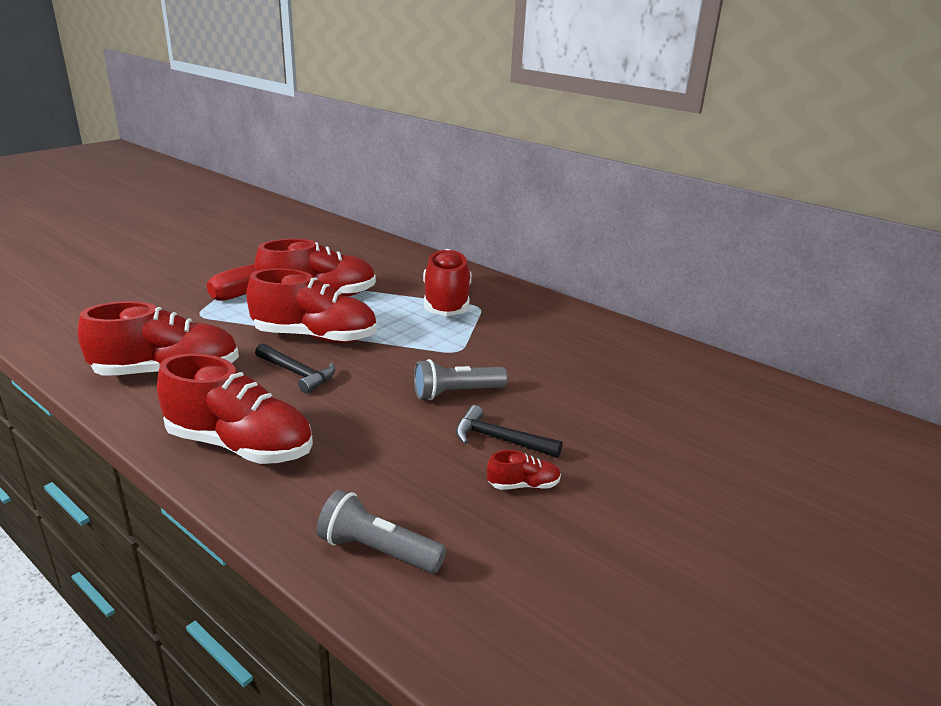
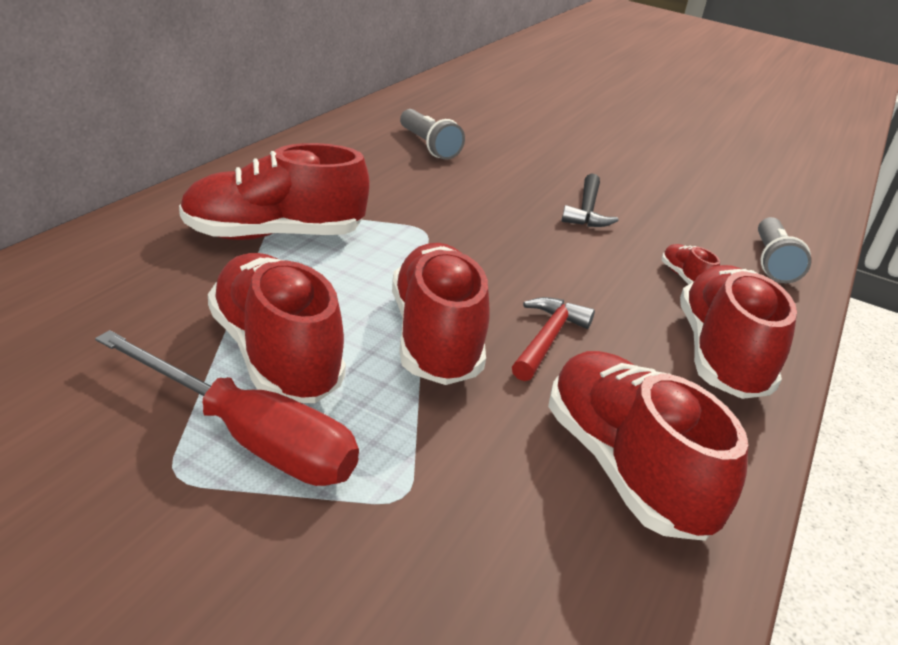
camera: 105 degrees left, 5 degrees up
(297, 373) = (547, 339): black hammer -> red hammer
(456, 393) = (521, 230): grey flashlight -> grey flashlight (428, 146)
(523, 485) = (641, 204): red shoe -> red shoe (685, 278)

